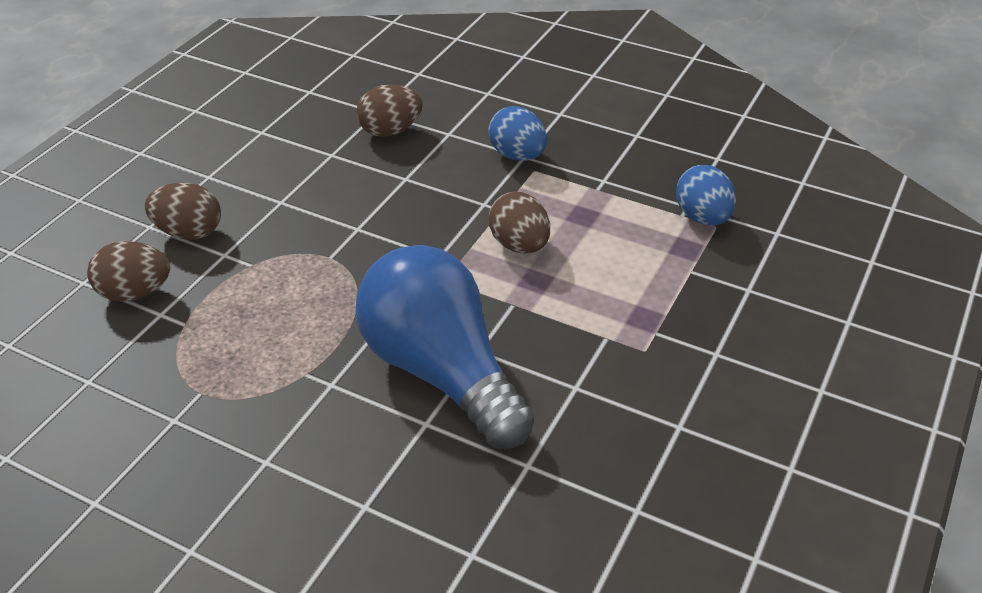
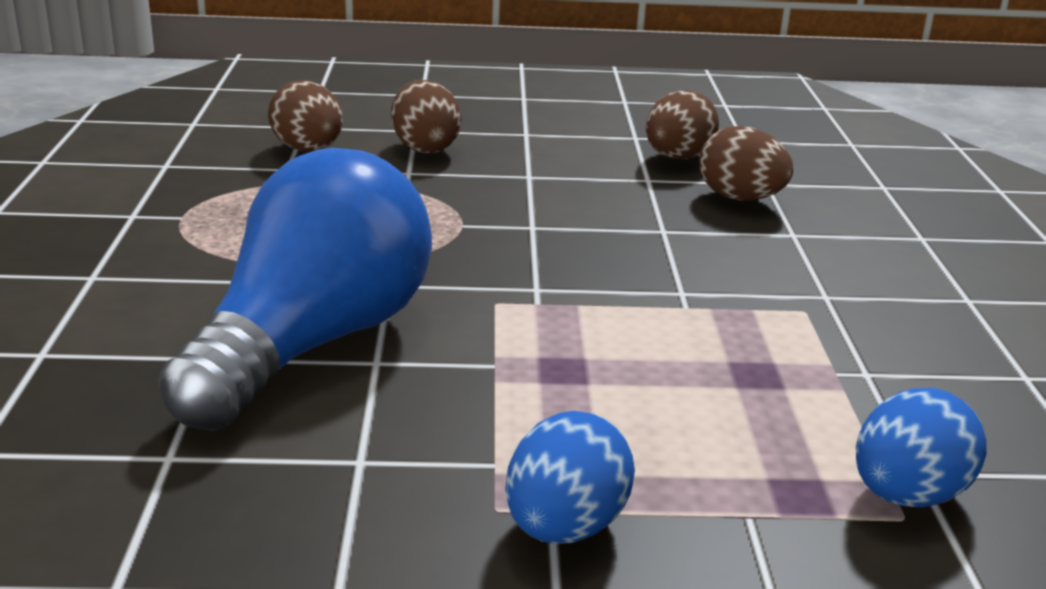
camera: 60 degrees right, 15 degrees down
(517, 155) = (818, 290): blue egg -> blue egg (565, 527)
(519, 245) = (624, 338): brown egg -> brown egg (677, 158)

